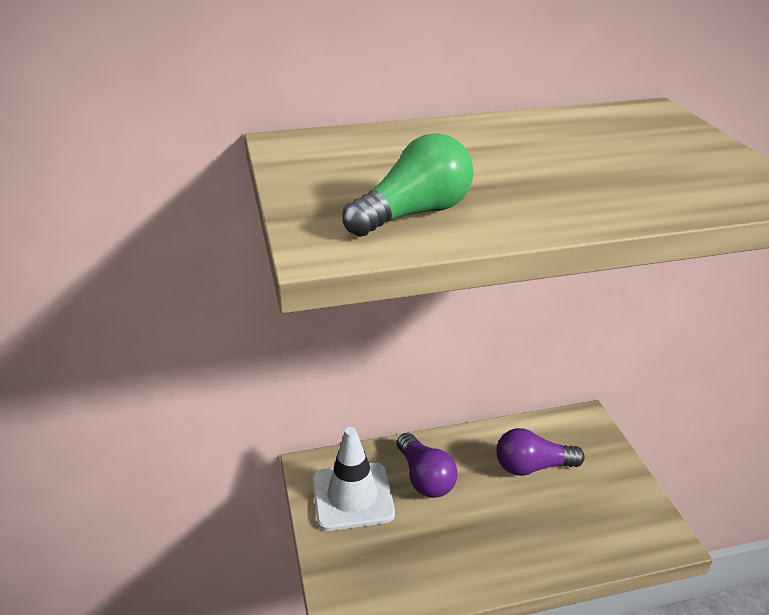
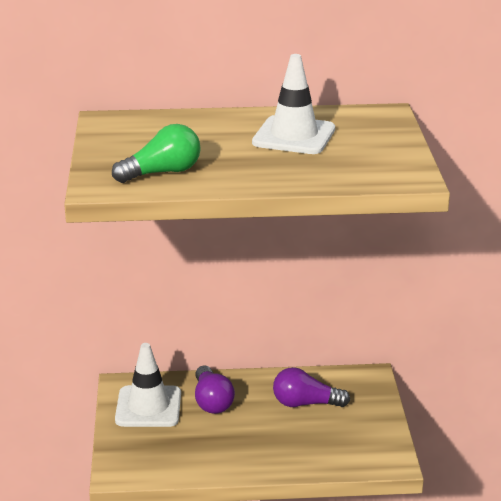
camera: 10 degrees right, 5 degrees down
(563, 146) = (294, 136): none -> white traffic cone

